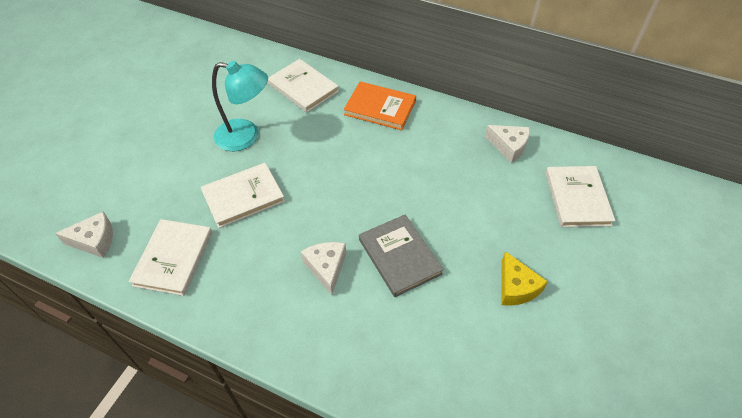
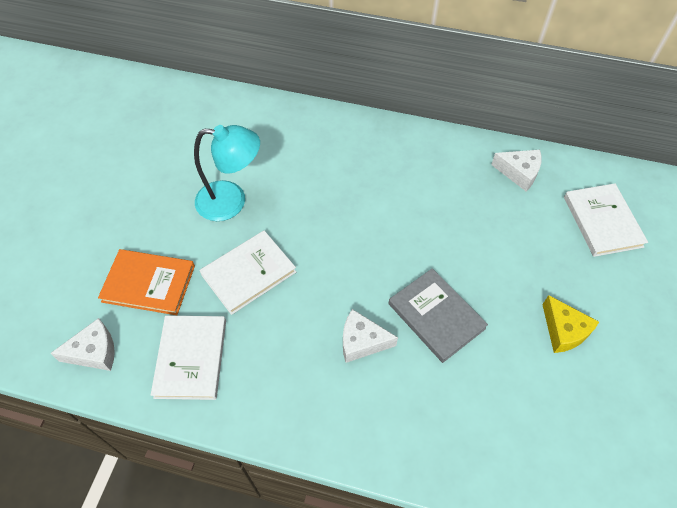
camera: 10 degrees left, 5 degrees up
(303, 88) = (279, 133): white book -> none
(326, 268) = (362, 341): white cheese -> white cheese turned 60 degrees counterclockwise
(380, 108) = (371, 146): orange book -> orange book (149, 283)

